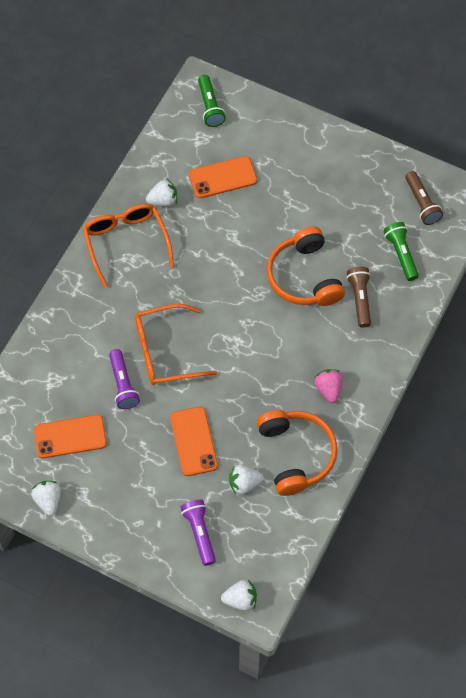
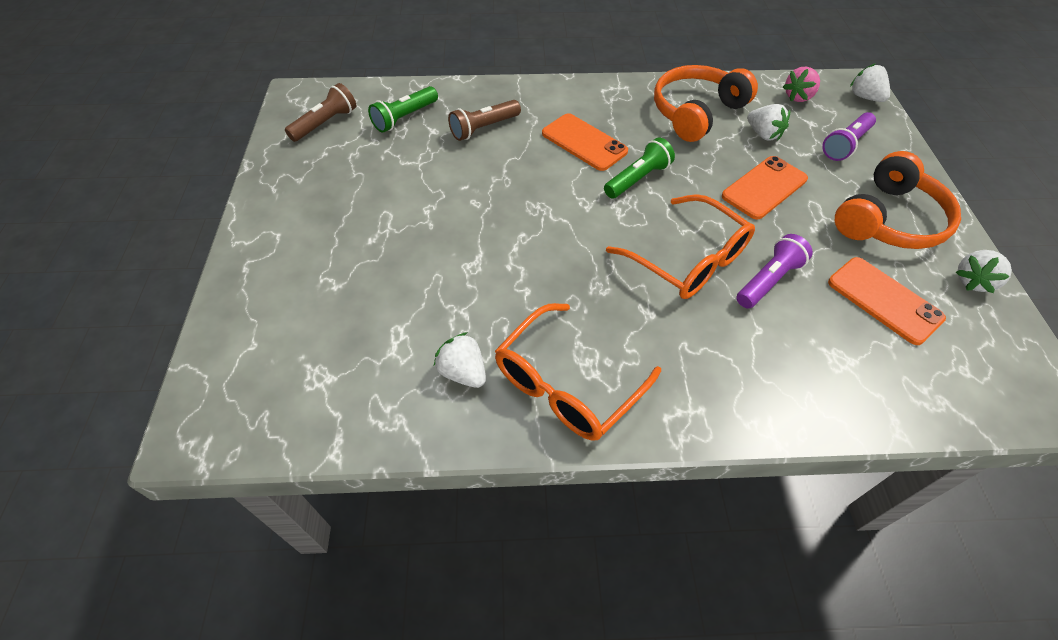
camera: 120 degrees left, 10 degrees down
(210, 106) = (245, 394): green flashlight -> green flashlight (637, 179)
(223, 177) = (381, 317): orange phone -> orange phone (584, 142)
(304, 277) = (486, 178): orange headphones -> orange headphones (888, 219)
(328, 389) = (607, 115): pink strawberry -> pink strawberry (798, 97)

